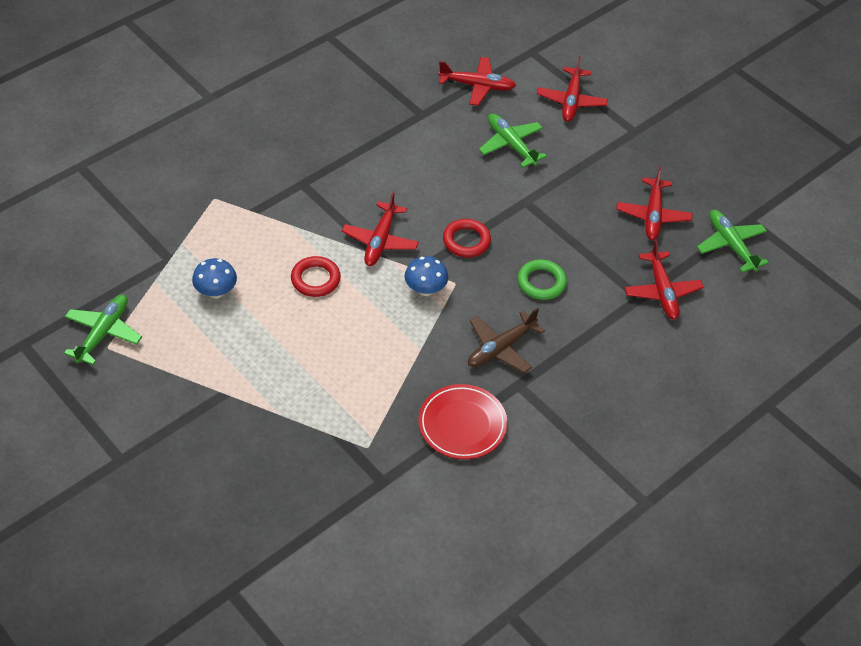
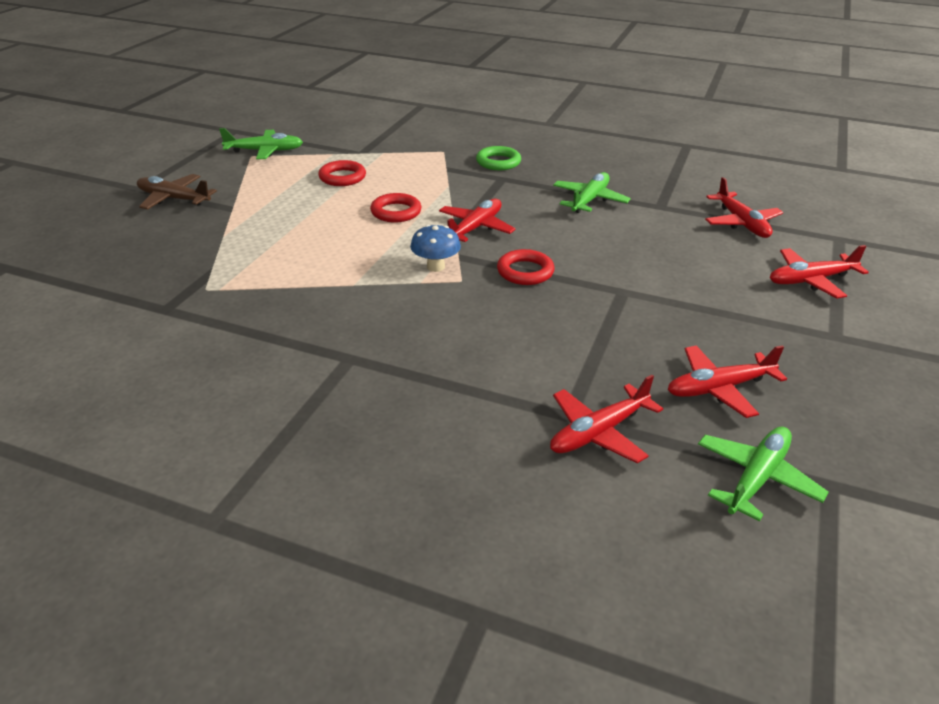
camera: 65 degrees right, 15 degrees down
(216, 292) = (342, 177): blue mushroom -> red ring
(380, 240) = (475, 228): red plane -> red plane turned 135 degrees clockwise
(462, 424) = (267, 336): red plate -> none
(501, 348) = (395, 332): brown plane -> brown plane (174, 199)
(511, 145) = (691, 262): green plane -> green plane (589, 200)
(541, 282) = (516, 333): green ring -> green ring (498, 162)

